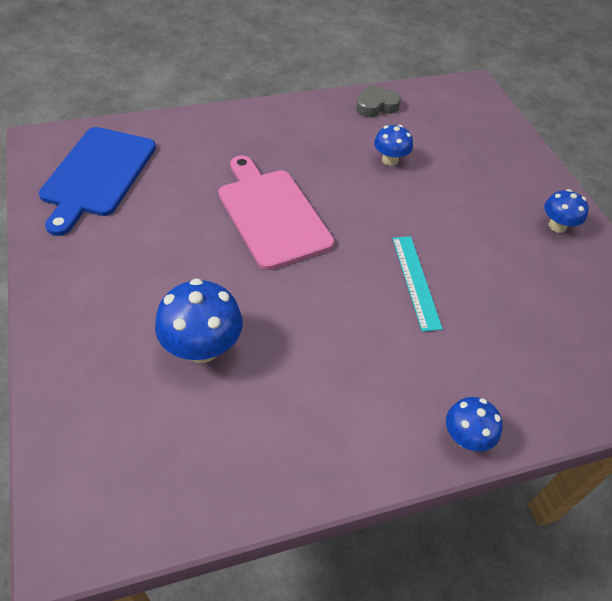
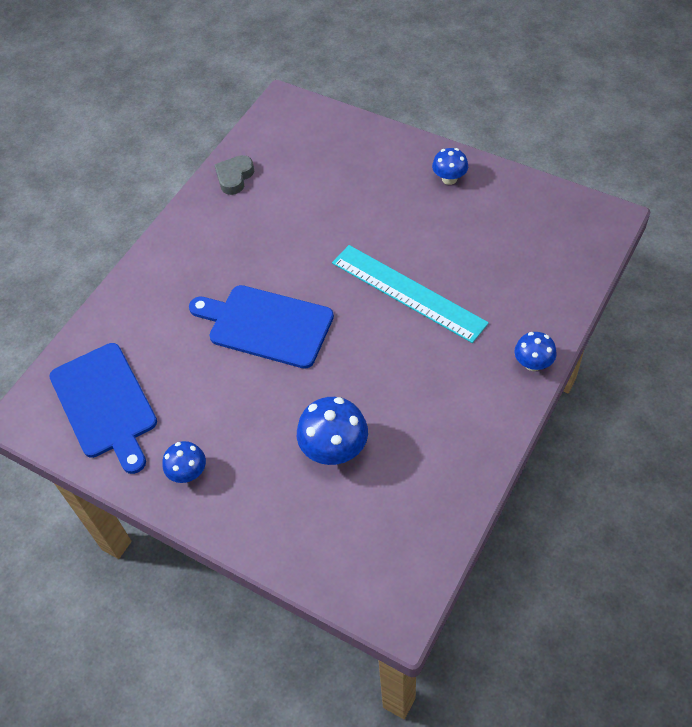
camera: 35 degrees left, 5 degrees up
(272, 214) = (266, 325): pink cutting board -> blue cutting board
(390, 160) = (295, 215): blue mushroom -> blue mushroom (188, 473)
(415, 281) = (408, 292): turquoise ruler -> turquoise ruler, size x1.66

